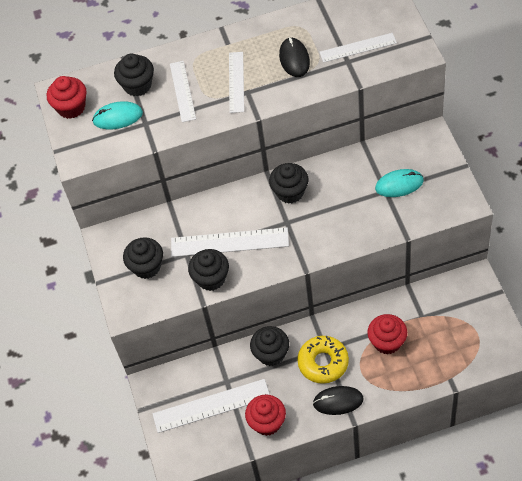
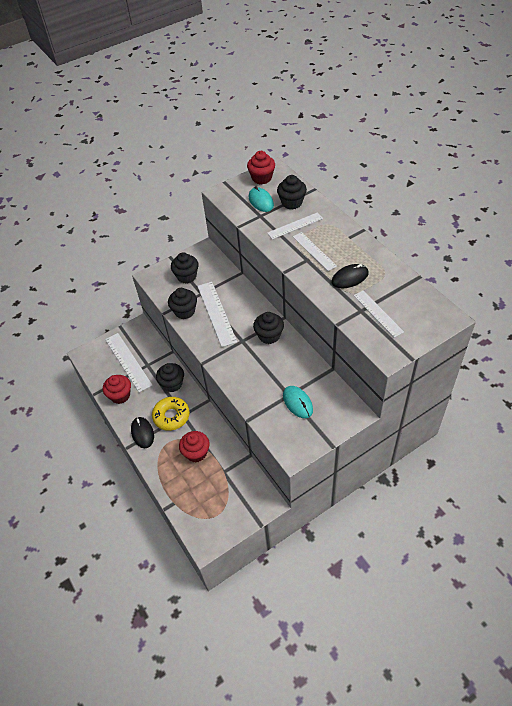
camera: 70 degrees right, 5 degrees down
(236, 82) = (314, 251): white ruler -> white ruler turned 75 degrees clockwise

